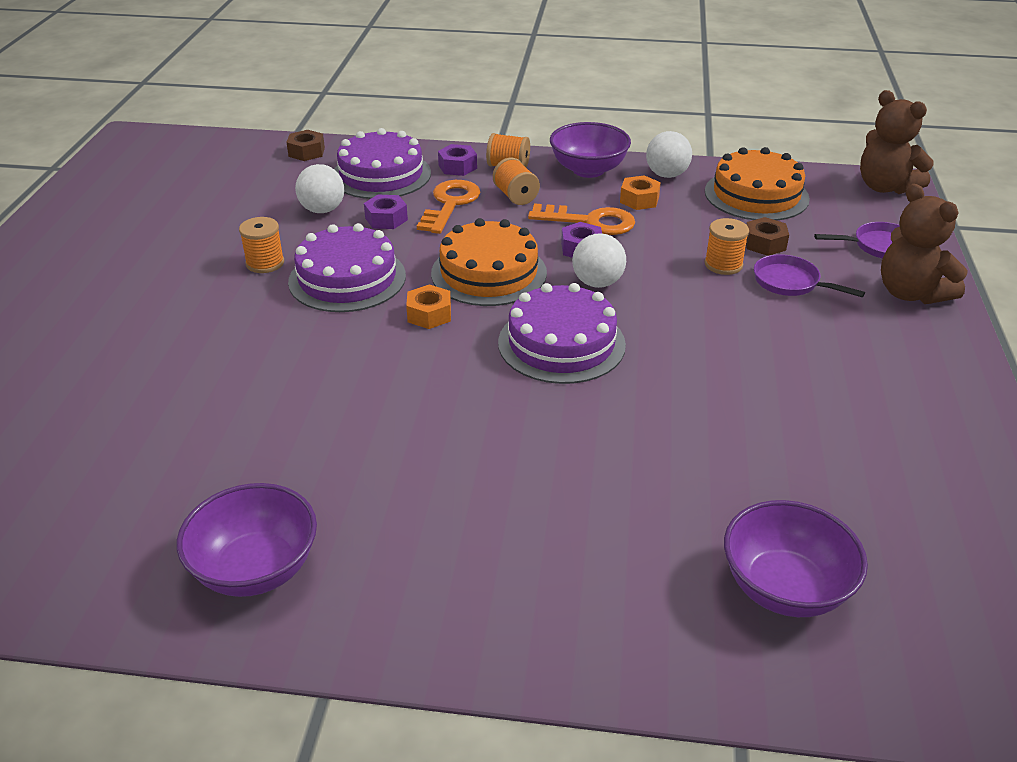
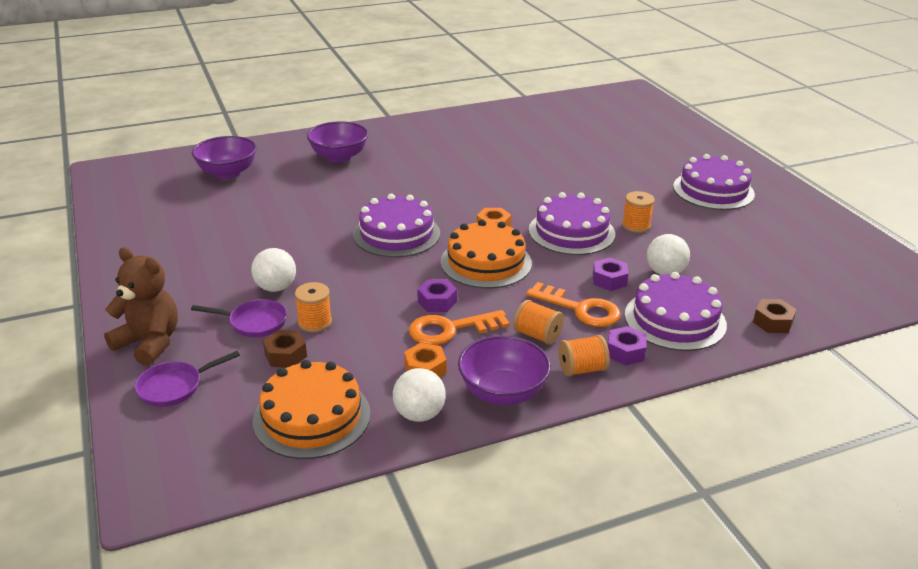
camera: 150 degrees right, 5 degrees down
(93, 278) = (713, 190): none -> purple cake
(256, 569) = (448, 129): purple bowl -> purple bowl (339, 157)
(450, 204) = (580, 309): orange key -> orange key turned 45 degrees counterclockwise
(597, 283) = (403, 278): white ball -> white ball (276, 287)
(885, 187) = (164, 484): brown teddy bear -> none

